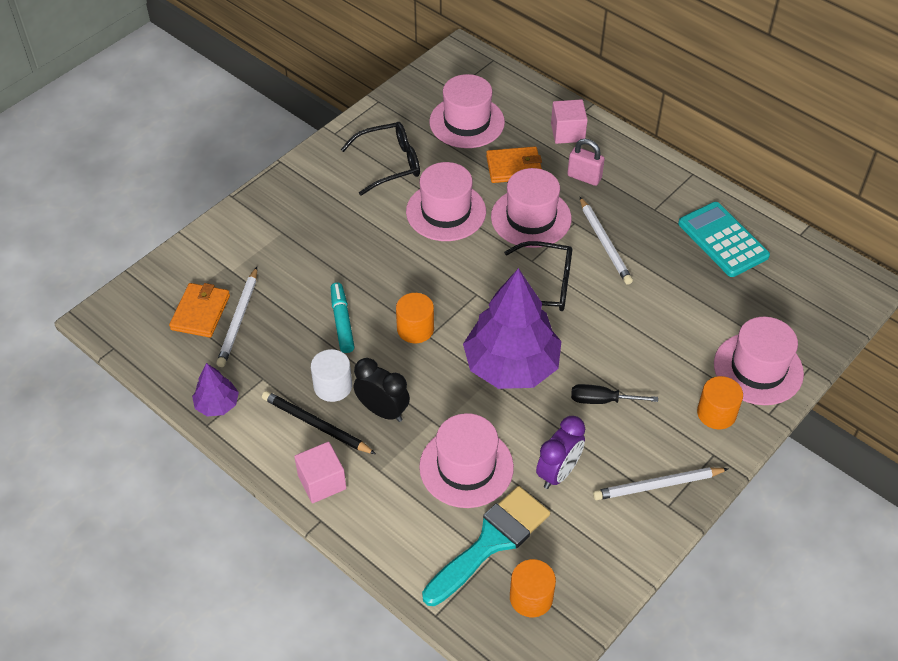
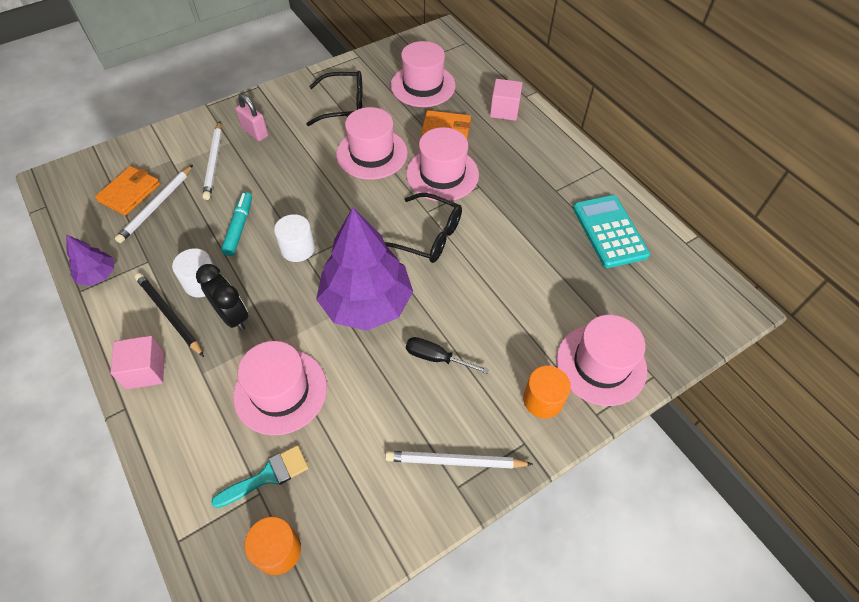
camera: 15 degrees right, 5 degrees up
(415, 329) = (297, 248): orange cylinder -> white cylinder
(491, 541) = (267, 476): turquoise brush -> turquoise brush, size x0.60
(558, 472) = (363, 420): purple clock -> none
(584, 177) = (503, 150): pink padlock -> pink padlock (255, 132)
(604, 243) = (498, 210): white pencil -> white pencil (214, 162)

